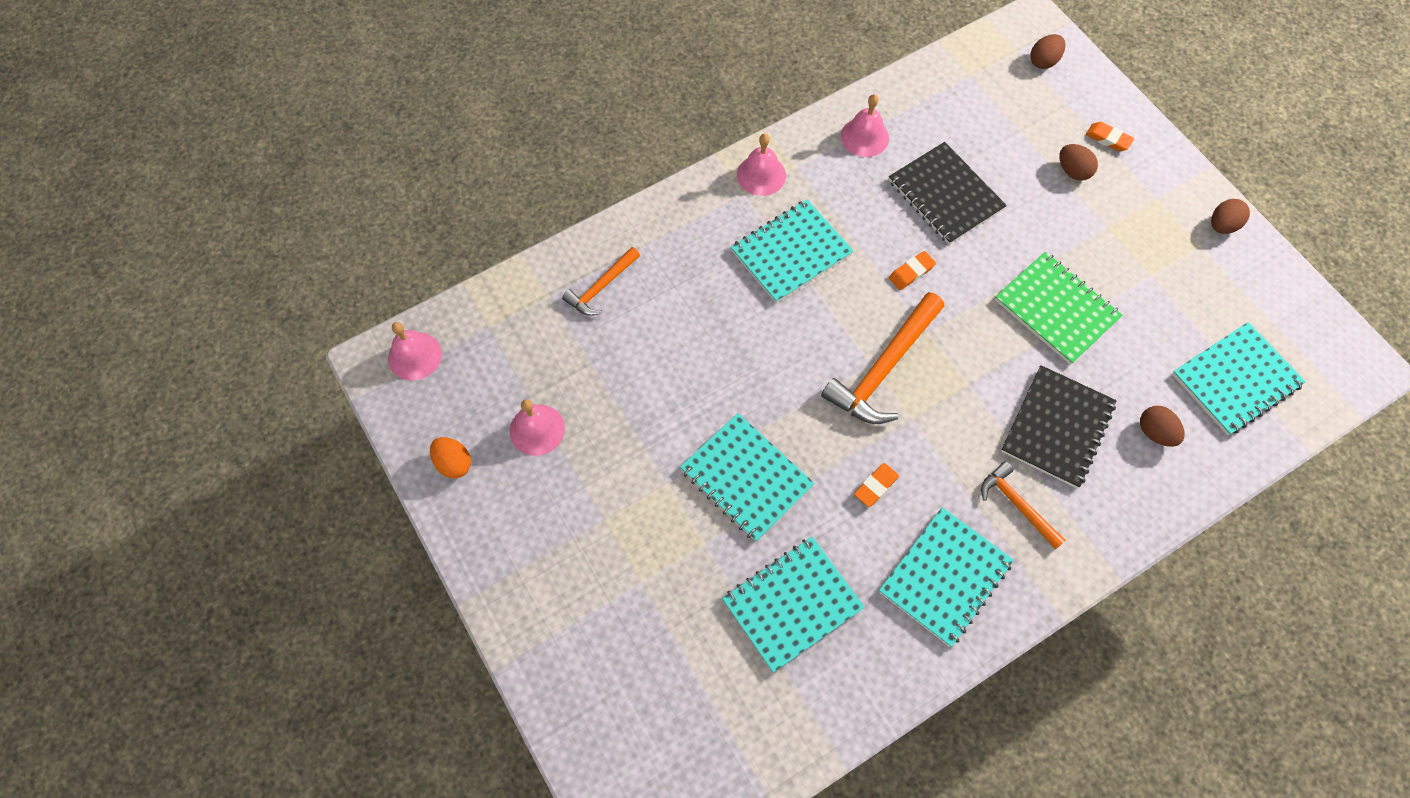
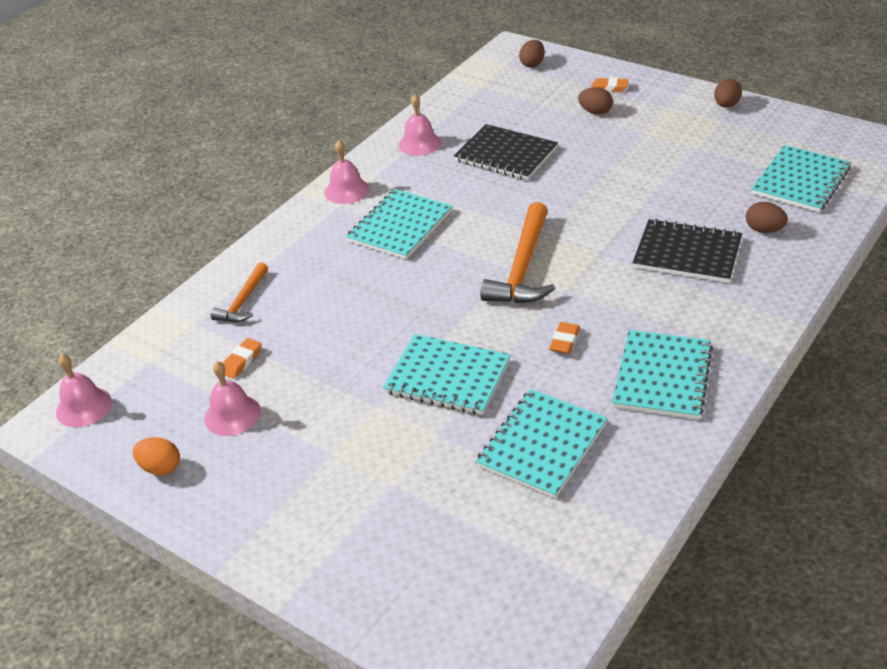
camera: 20 degrees left, 25 degrees down
(911, 272) = (508, 205): orange eraser -> orange eraser (241, 361)
(1017, 505) = (689, 310): orange hammer -> none
(1056, 309) = (637, 188): green notebook -> none
(1057, 427) = (687, 253): black notebook -> black notebook turned 75 degrees counterclockwise

